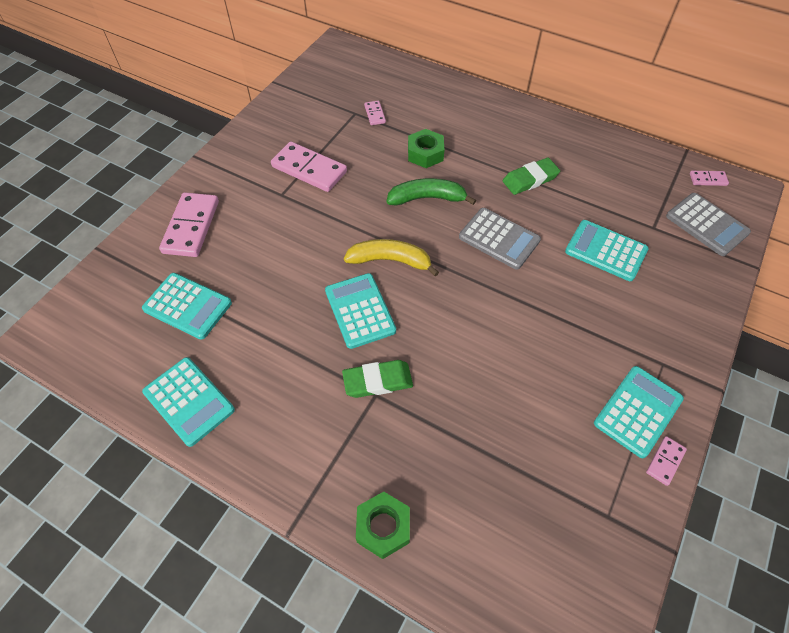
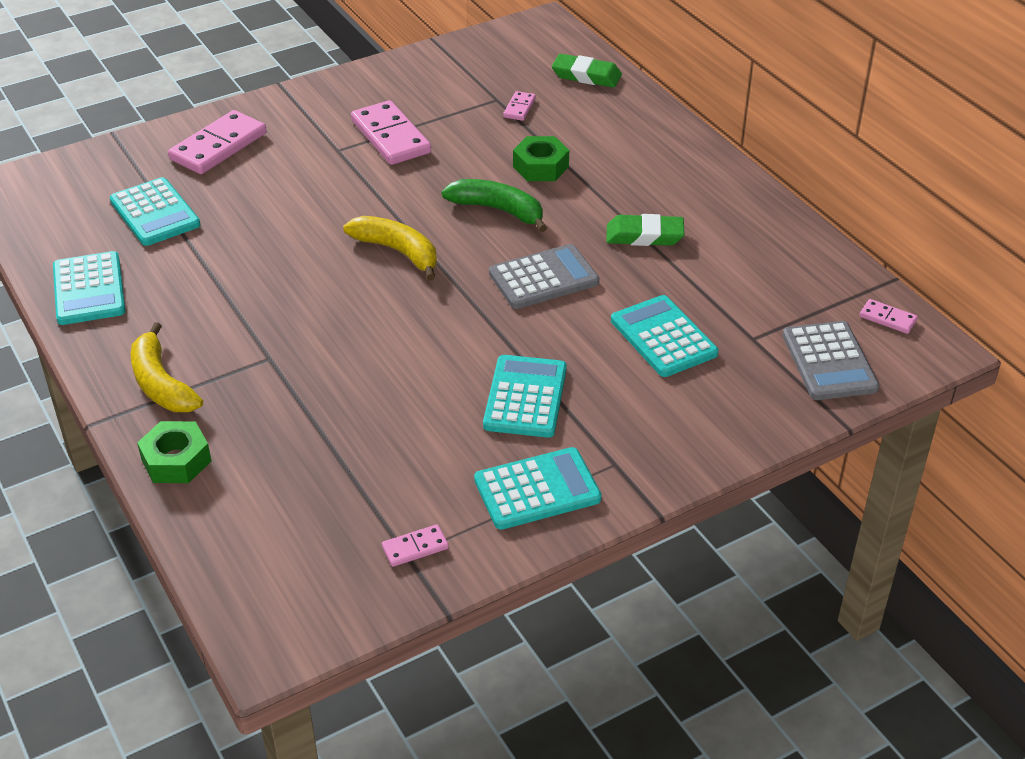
camera: 30 degrees right, 15 degrees down
(315, 460) = (161, 383): none -> yellow banana
(360, 311) = (322, 283): turquoise calculator -> turquoise calculator (525, 397)
(377, 381) = (282, 348): green eraser -> green eraser (586, 75)
(499, 239) = (543, 278): grey calculator -> grey calculator turned 90 degrees counterclockwise
(665, 461) = (520, 542): pink domino -> pink domino (415, 548)

